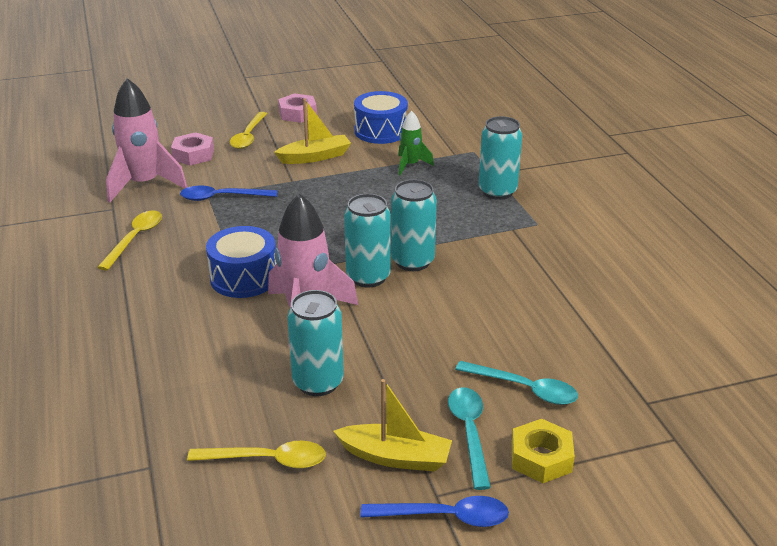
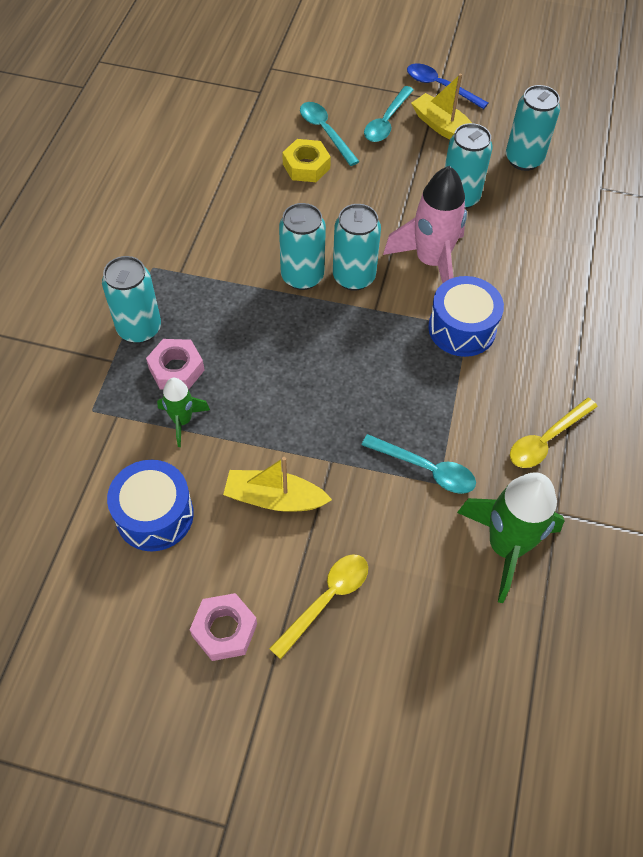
camera: 150 degrees left, 25 degrees up
(144, 184) = (505, 546): pink rocket -> green rocket
(193, 155) = (419, 589): pink nut -> pink nut (176, 369)
(222, 197) = (426, 469): blue spoon -> turquoise spoon
(267, 460) = (523, 159): yellow spoon -> turquoise can
(541, 458) = (358, 91): yellow nut -> yellow nut (306, 166)

